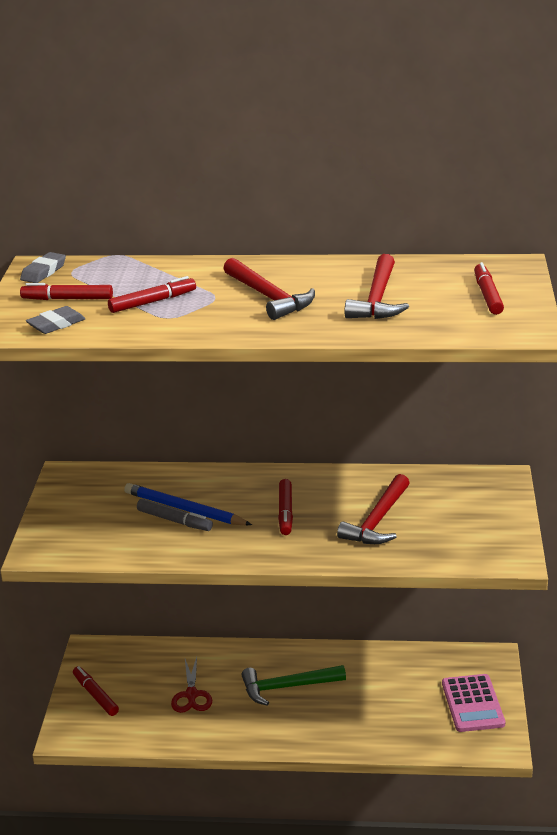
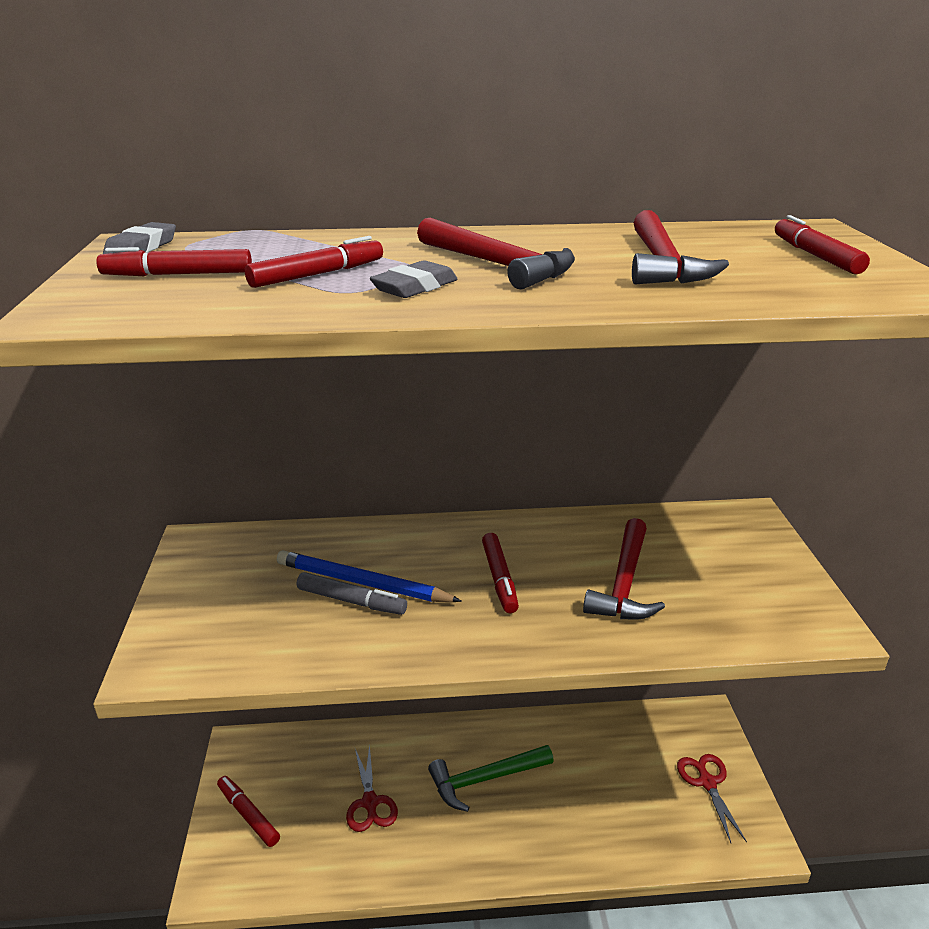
camera: 10 degrees left, 0 degrees up
(56, 324) = (157, 305): grey eraser -> grey eraser (415, 287)
(473, 704) = (707, 782): pink calculator -> red scissors

